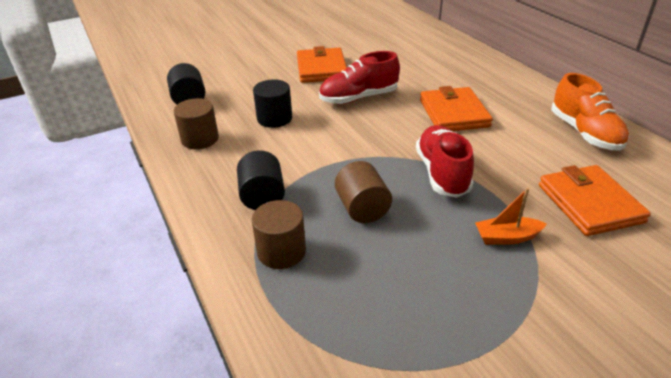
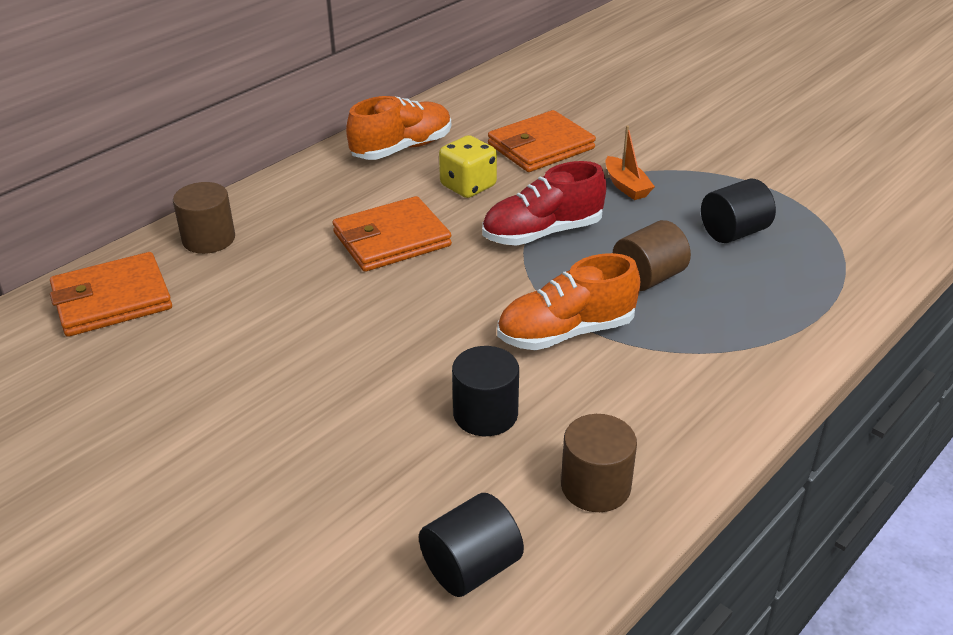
camera: 110 degrees left, 0 degrees up
(262, 197) = (685, 363): black cylinder -> black cylinder (733, 232)
(281, 251) = (761, 319): brown cylinder -> brown cylinder (208, 239)
(321, 69) = (272, 407): orange wallet -> orange wallet (112, 299)
(323, 157) = (566, 332): none -> orange shoe
(358, 98) = (377, 335): red shoe -> none
(519, 153) = (468, 186): none -> yellow dice

